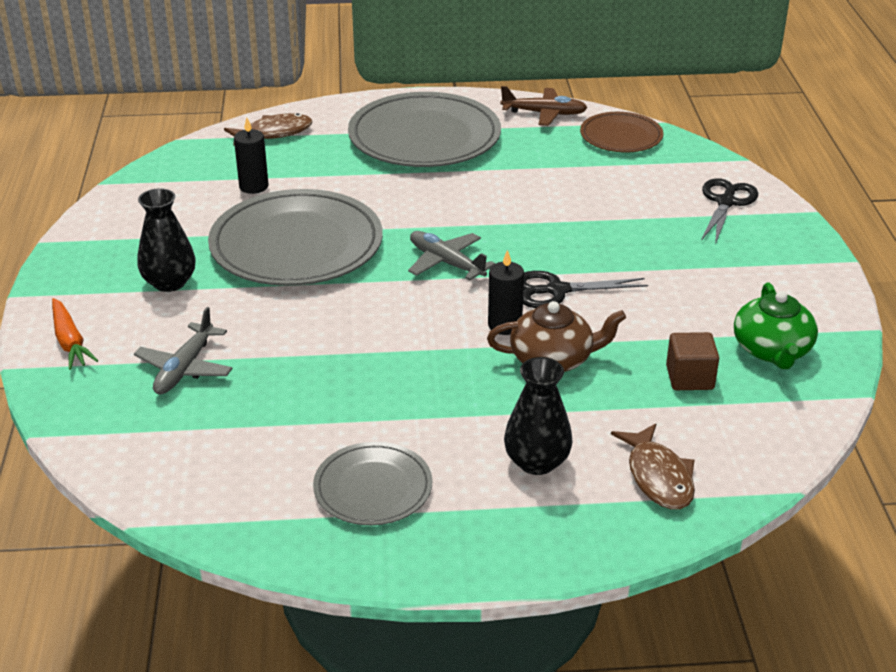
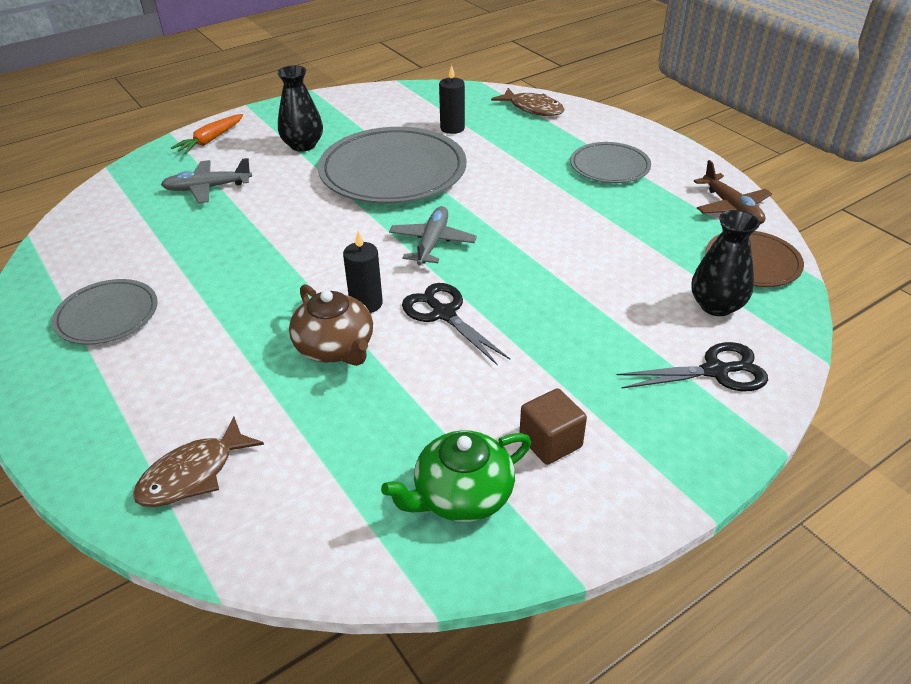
camera: 60 degrees right, 5 degrees up
(424, 137) = (609, 166): grey plate -> grey plate, size x0.54
(536, 462) = (179, 389): black vase -> black vase (716, 306)
(689, 378) = (366, 446): brown cube -> brown cube (550, 442)

